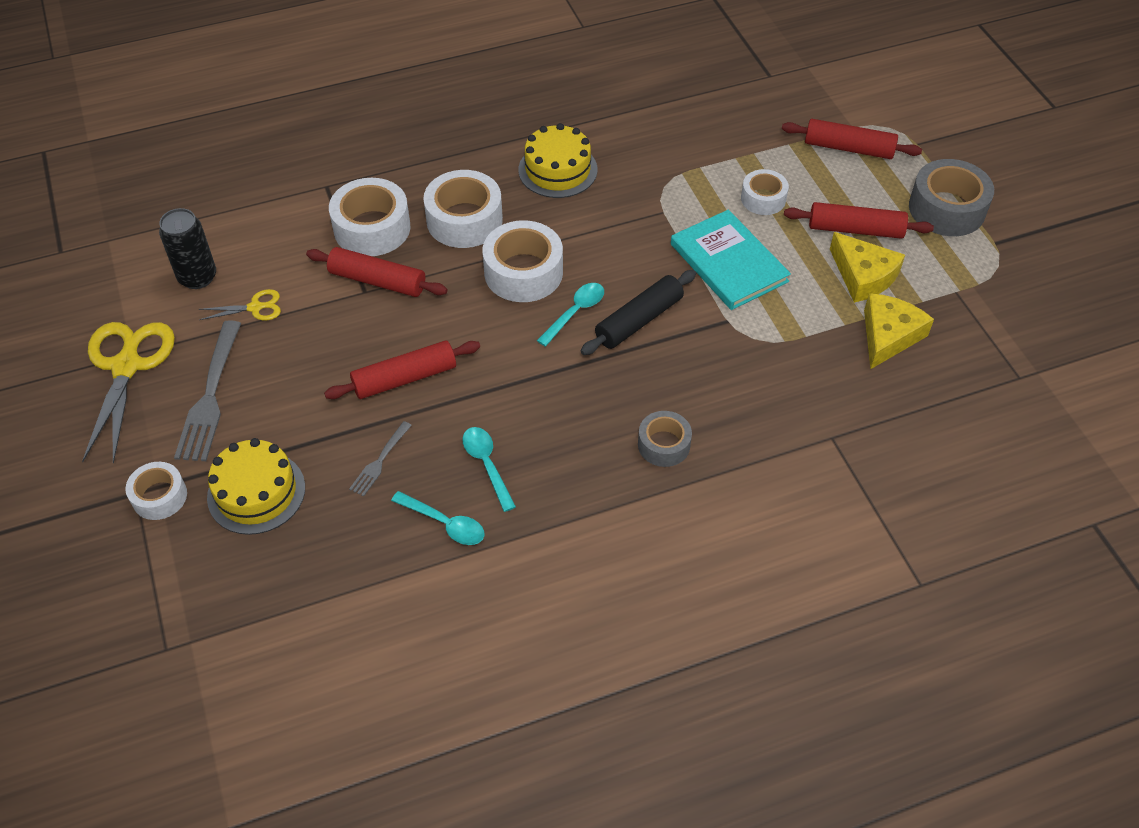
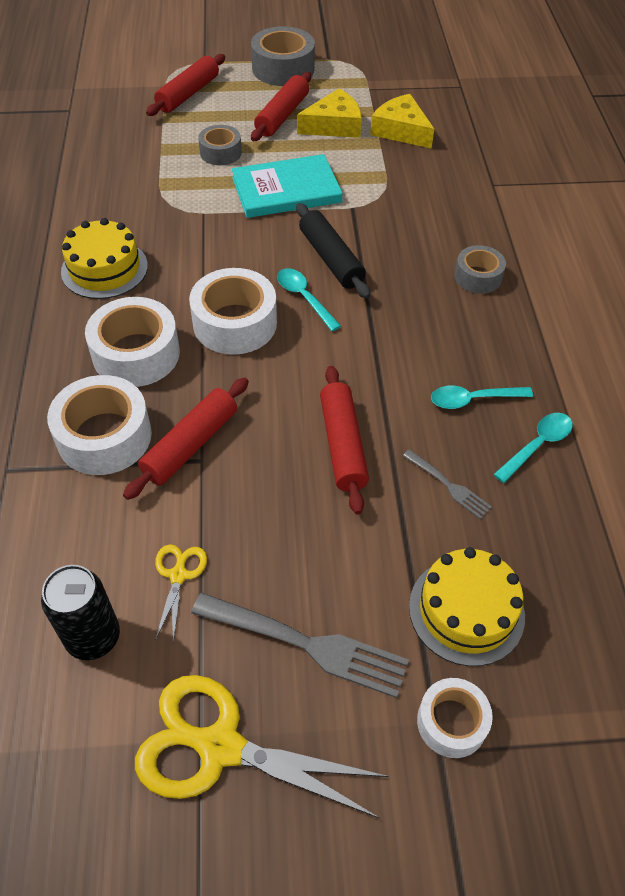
camera: 75 degrees left, 0 degrees up
(763, 199) = (220, 152): white tape -> grey tape

